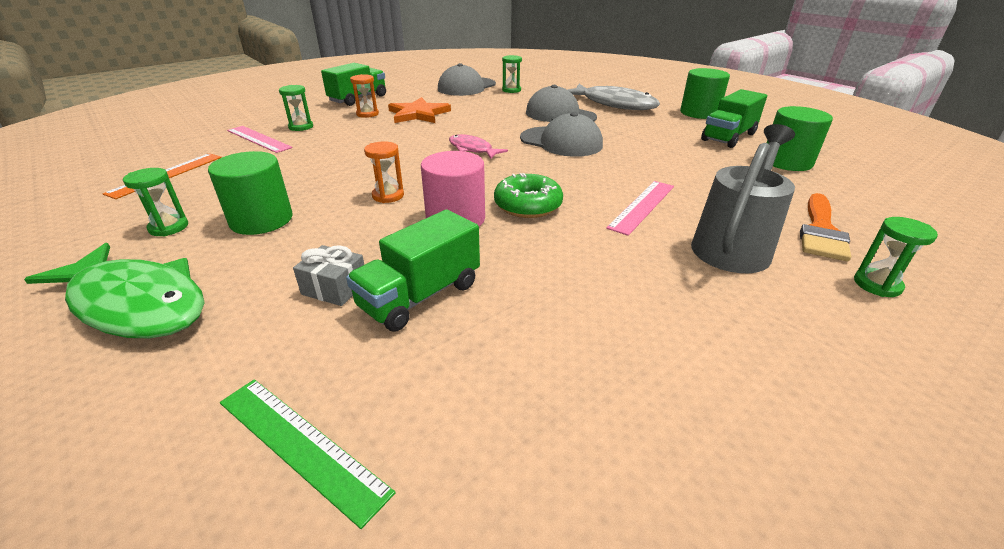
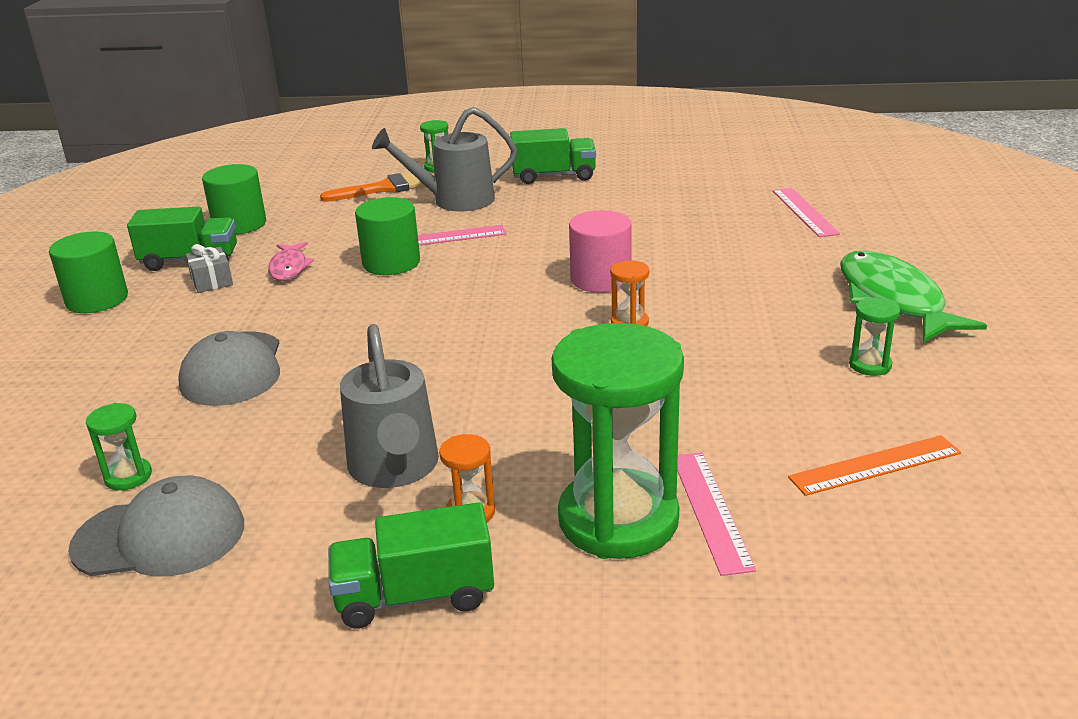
camera: 135 degrees left, 5 degrees down
(261, 220) = (773, 340): green cylinder -> green cylinder (391, 263)
(300, 445) = (804, 212): green ruler -> pink ruler
(301, 127) = (618, 520): green hourglass -> green hourglass, size x2.40
(335, 288) = (744, 264): grey gift -> grey gift (211, 281)
(418, 114) = (395, 469): orange star -> grey watering can
(420, 296) = (692, 242): green truck -> green truck (553, 176)
(472, 149) = (455, 352): pink fish -> pink fish (289, 268)
(528, 205) = (525, 269): green donut -> none
(561, 142) = (345, 322): grey cap -> none
(614, 104) = (119, 359): grey fish -> none

